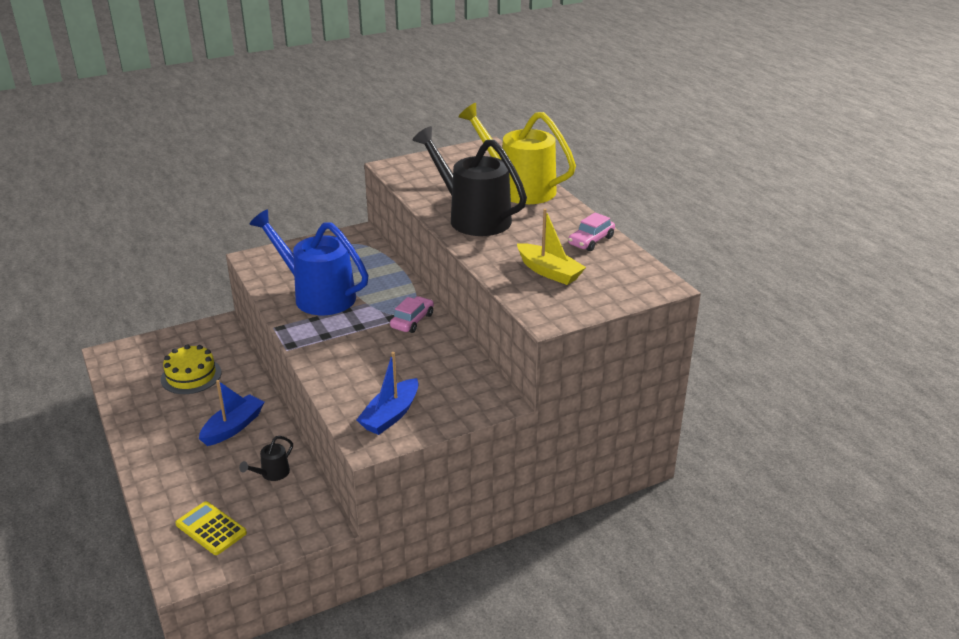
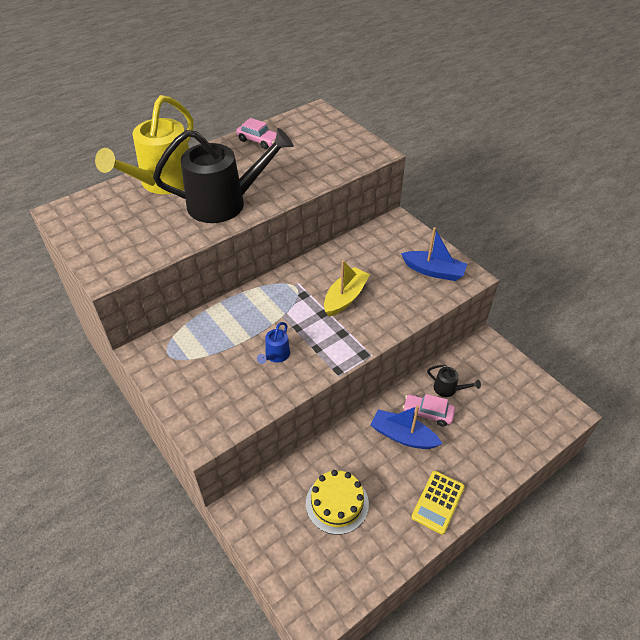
camera: 100 degrees left, 15 degrees up
(211, 529) = (520, 410): yellow calculator -> yellow calculator (438, 502)
(317, 295) = (275, 356): blue watering can -> blue watering can, size x0.41
(412, 321) = (306, 281): pink car -> pink car (428, 413)
(472, 217) = (225, 203): black watering can -> black watering can turned 135 degrees counterclockwise
(549, 272) = (311, 156): yellow boat -> yellow boat (345, 297)

